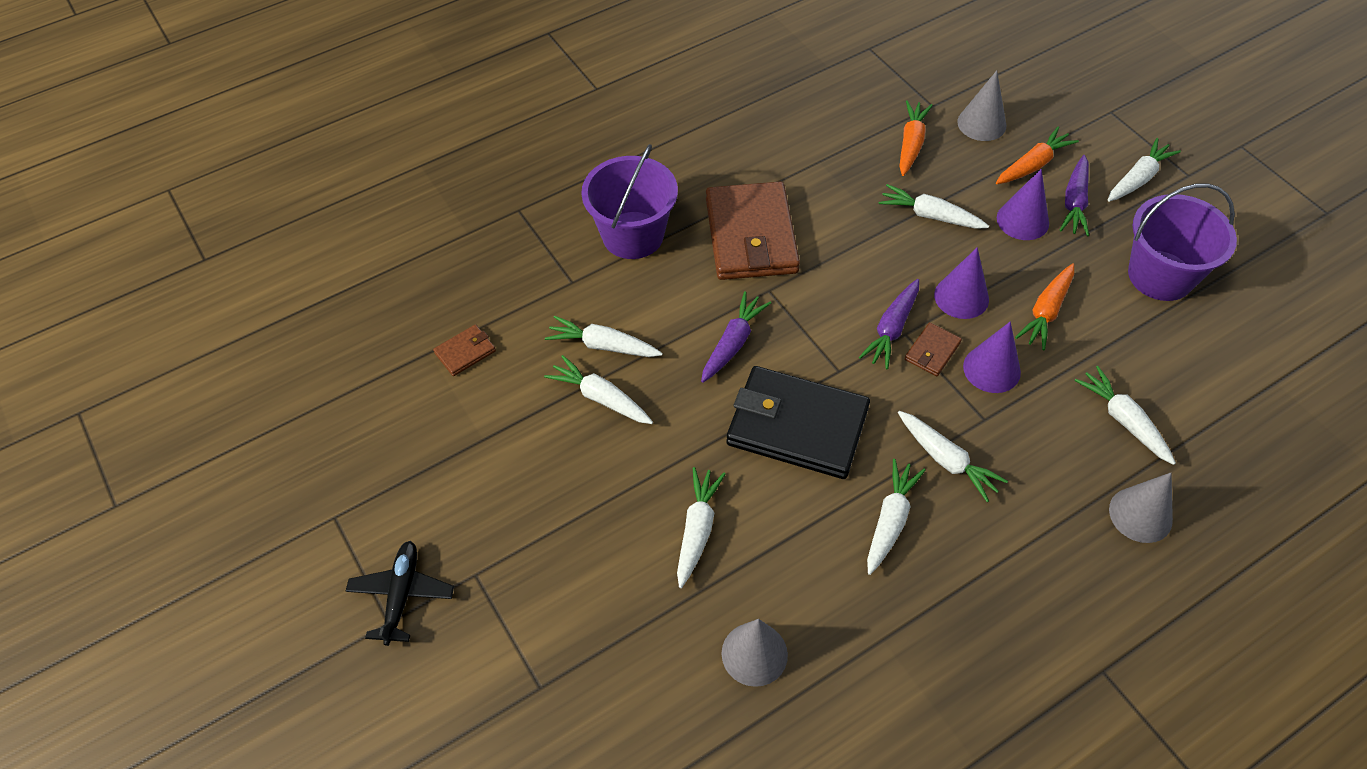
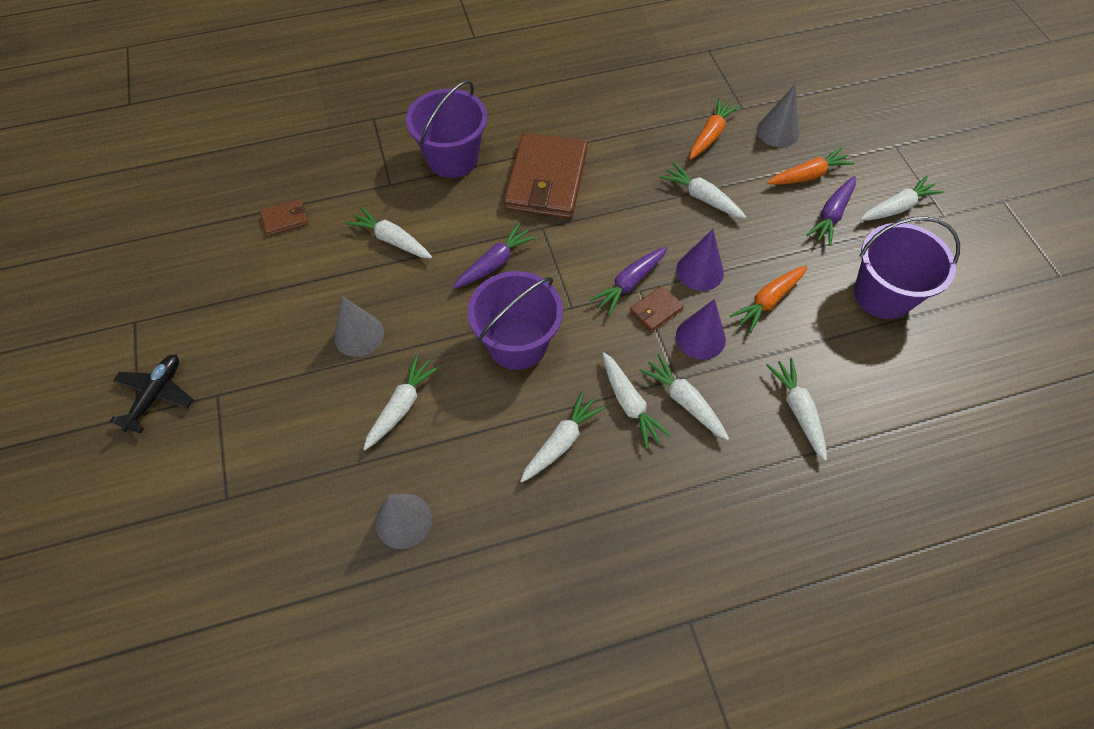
camera: 15 degrees right, 5 degrees up
(600, 398) = (372, 280): white carrot -> white carrot (684, 401)
(797, 426) = (517, 343): black wallet -> purple bucket
(1022, 220) = (779, 219): purple cone -> none
(1140, 514) = (779, 496): grey cone -> grey cone (359, 335)

